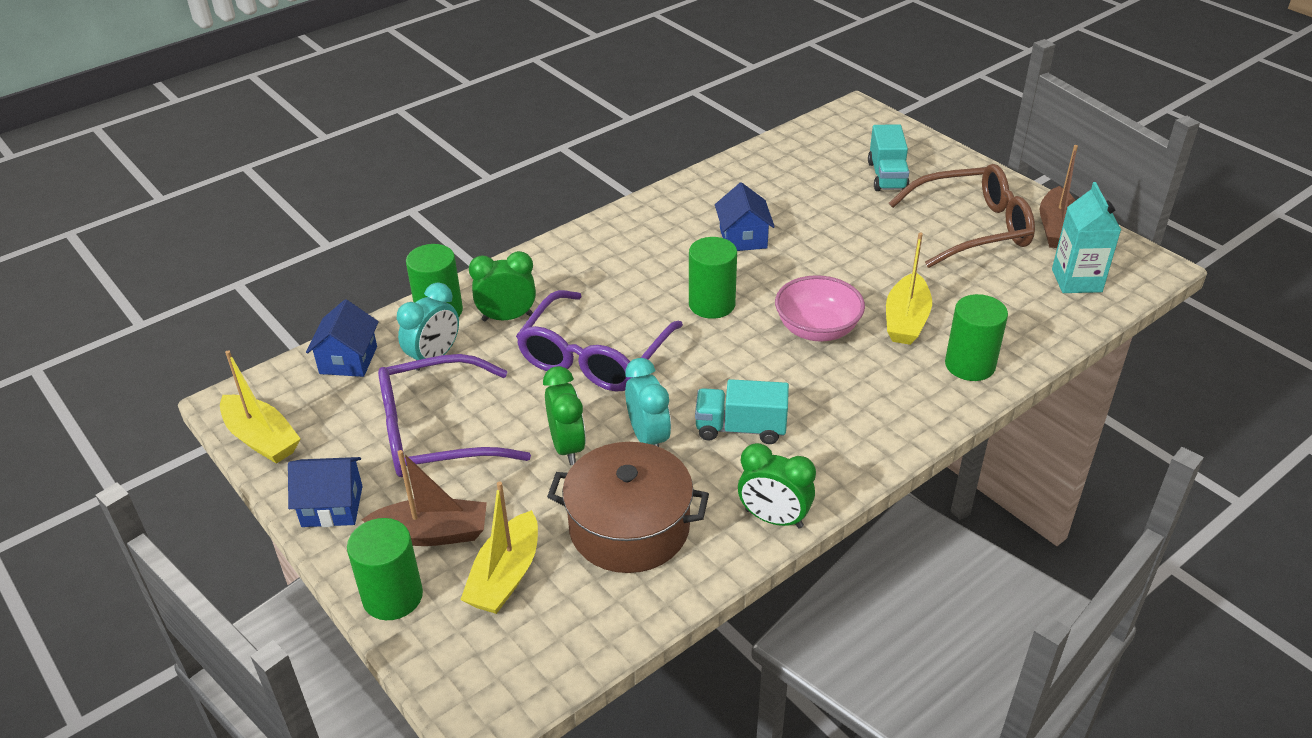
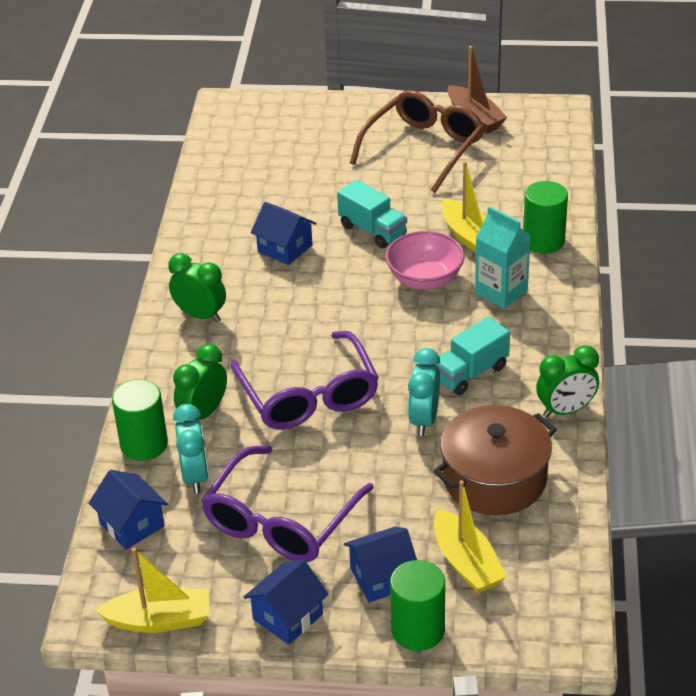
camera: 45 degrees left, 0 degrees up
(432, 533) = (382, 577): brown boat -> blue house
(567, 447) = (382, 463): green clock -> green clock (200, 315)
(648, 438) = (424, 420): turquoise clock -> turquoise clock turned 105 degrees counterclockwise
(712, 304) = (333, 308): green cylinder -> none
(887, 176) = (318, 143): turquoise truck -> turquoise truck (372, 230)
(1076, 280) = (531, 146): turquoise carton -> turquoise carton (501, 292)

